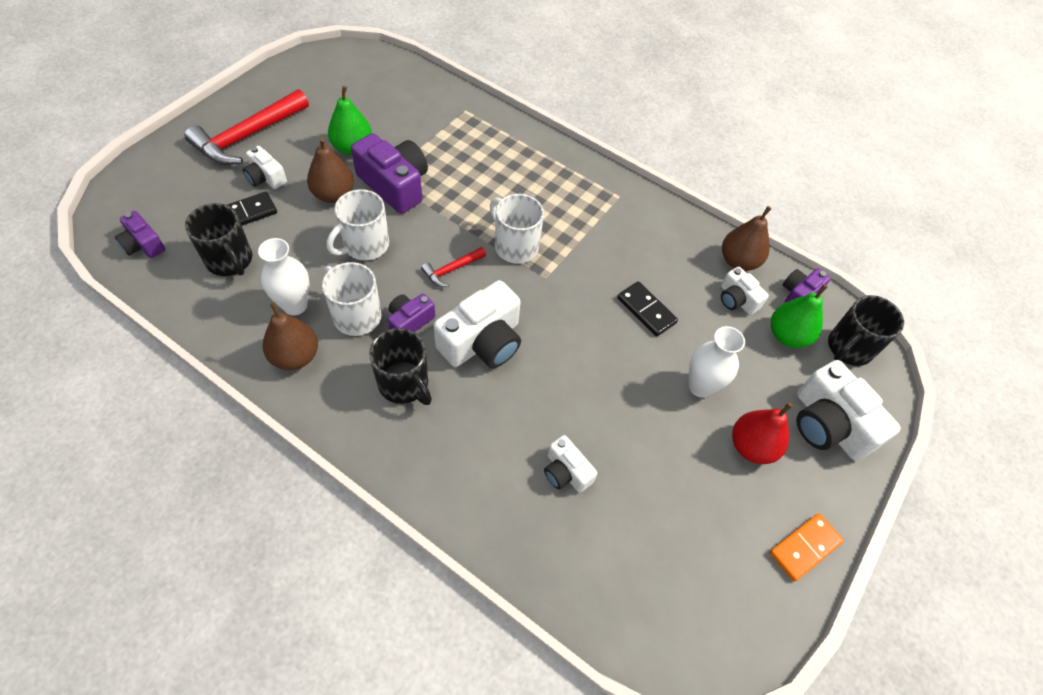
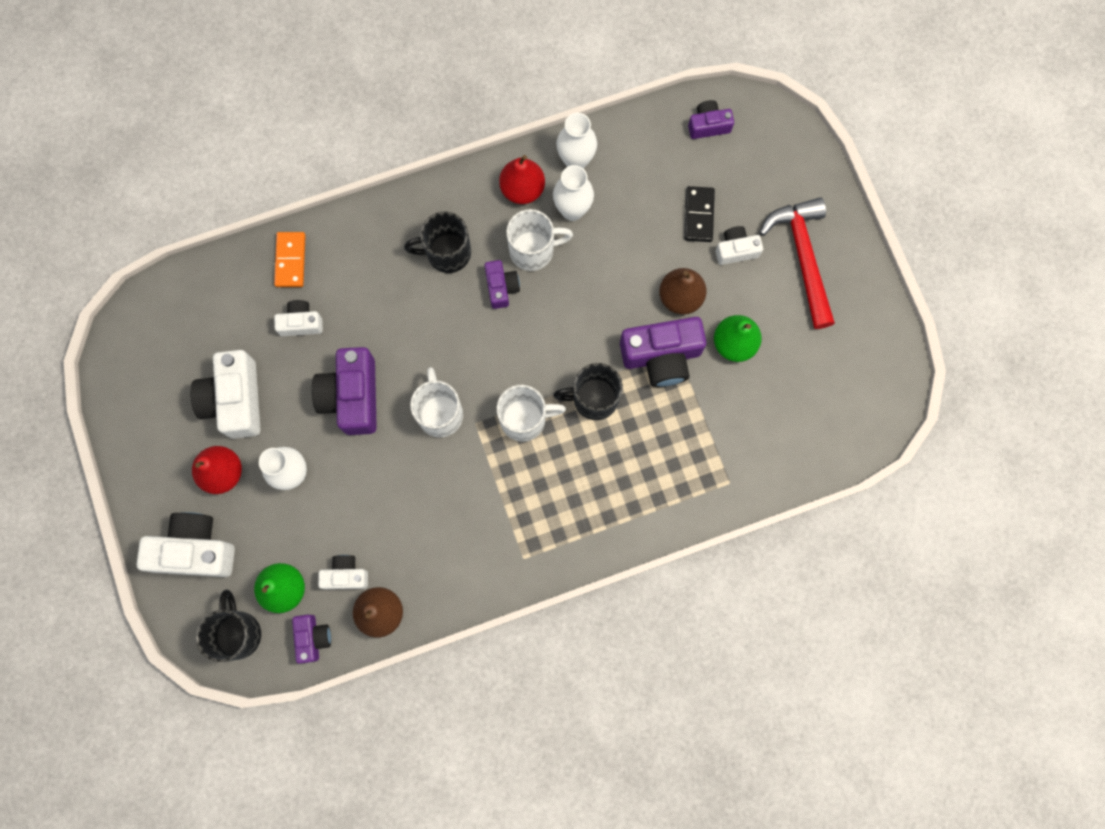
camera: 130 degrees right, 20 degrees up
(230, 260) = (650, 182): black mug -> black mug (593, 398)
(238, 328) = (575, 161): none -> white vase
(295, 356) = (522, 189): brown pear -> red pear
(365, 245) = (603, 293): white mug -> white mug (440, 413)
(452, 270) = (532, 350): red hammer -> none
(482, 342) = (446, 331): white camera -> white camera (235, 400)
(598, 382) = (352, 396): none -> purple camera
(646, 310) = (388, 485): black domino -> none
(804, 548) = (134, 447): orange domino -> orange domino (290, 260)

